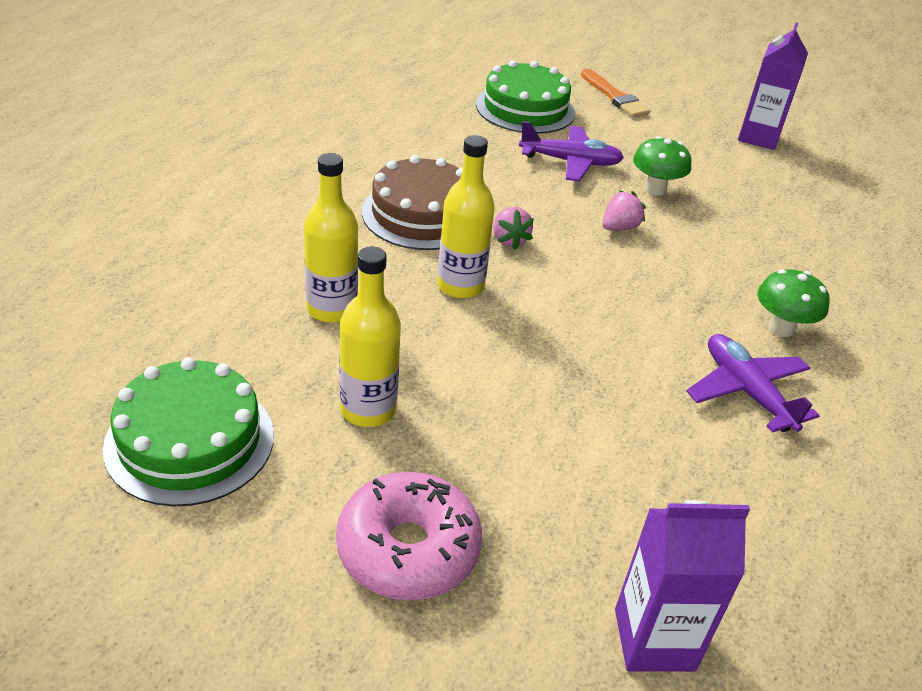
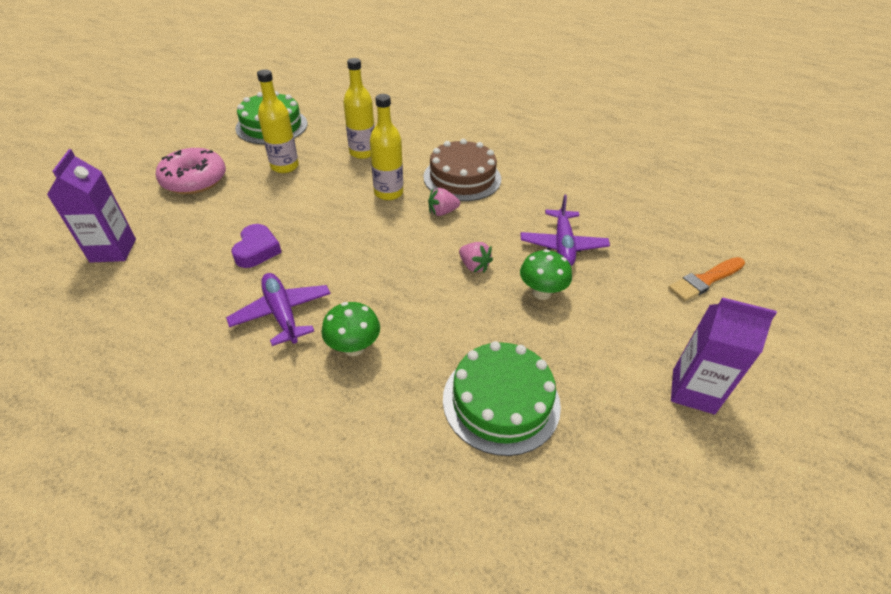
camera: 90 degrees right, 5 degrees up
(525, 108) = (639, 224): green cake -> green cake (501, 401)
(621, 428) = (257, 250): none -> purple heart
(746, 392) = (282, 314): purple plane -> purple plane turned 90 degrees counterclockwise

